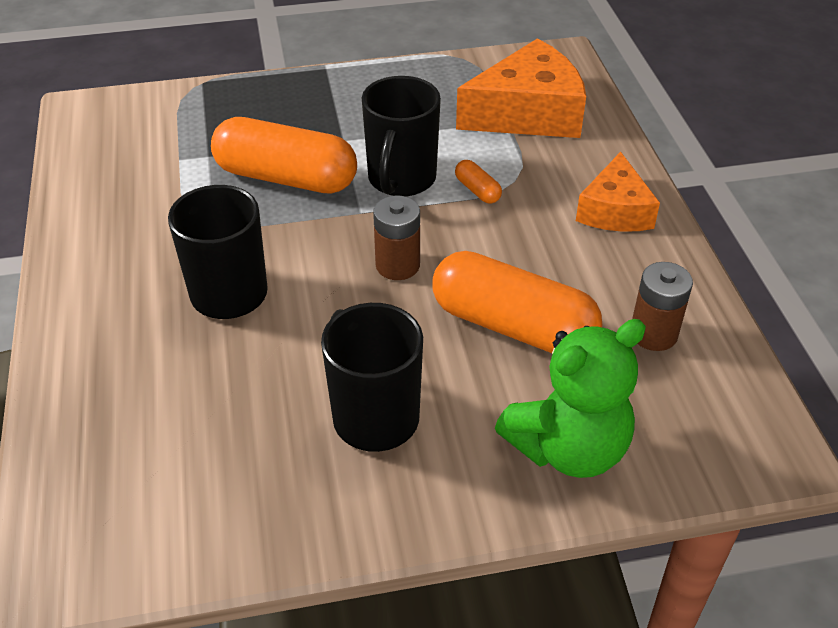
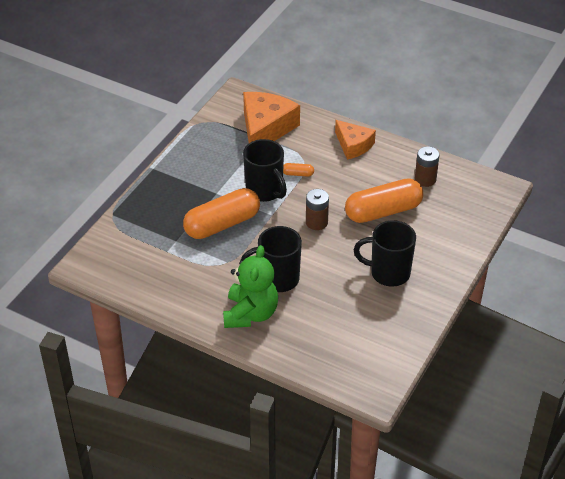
camera: 50 degrees left, 0 degrees up
(568, 448) = (452, 234): green teddy bear -> green teddy bear (250, 314)

